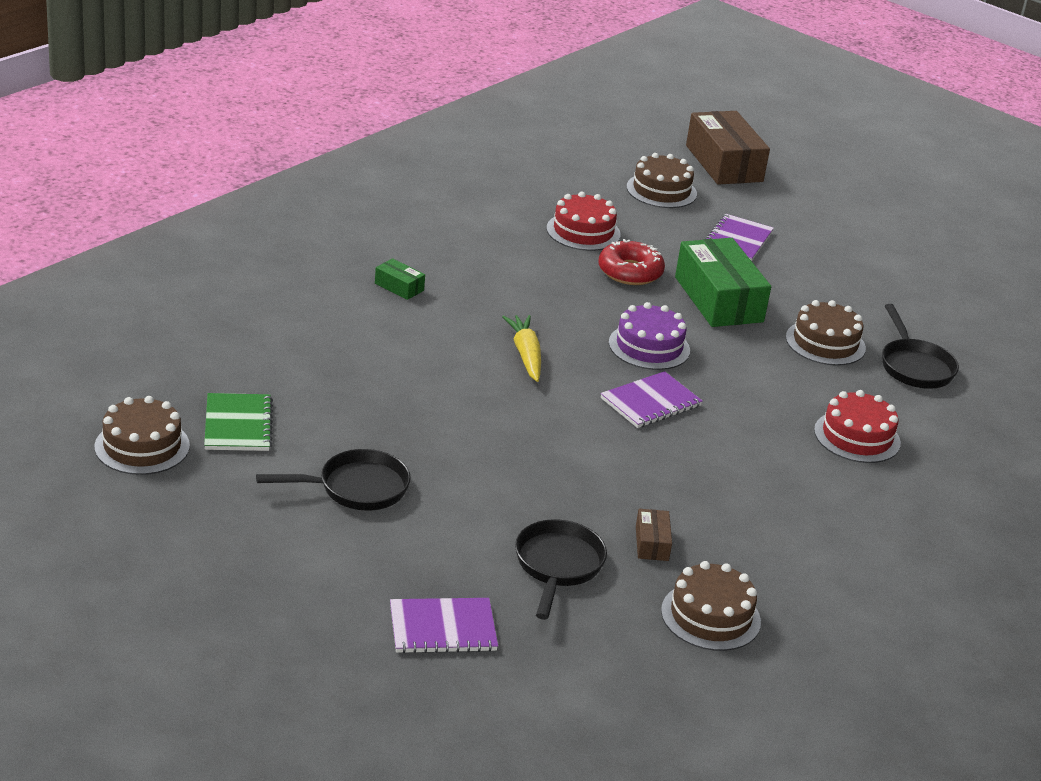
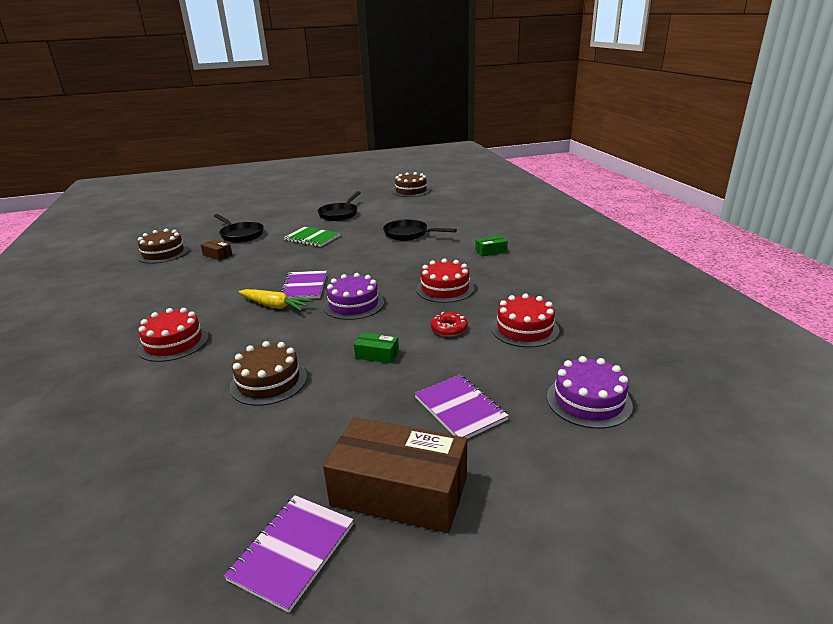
camera: 130 degrees right, 5 degrees down
(238, 425) = (406, 204): green notebook -> green notebook (312, 238)
(442, 628) = (249, 212): purple notebook -> purple notebook (292, 551)
(526, 355) = (389, 266): yellow carrot -> yellow carrot (274, 306)
(546, 295) = (445, 289): none -> red cake
(630, 272) = (449, 329): red donut -> red donut, size x0.64
(661, 190) = (588, 401): brown cake -> purple cake
(719, 299) = (377, 354): green box -> green box, size x0.44
(724, 163) = (655, 488): brown box -> brown box (399, 491)
(914, 366) = (182, 416): black pan -> black pan (409, 234)

